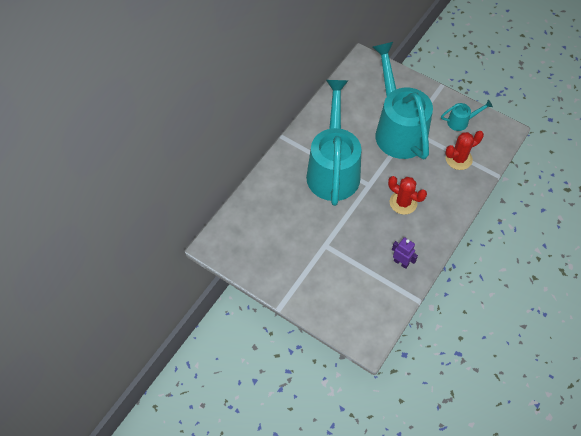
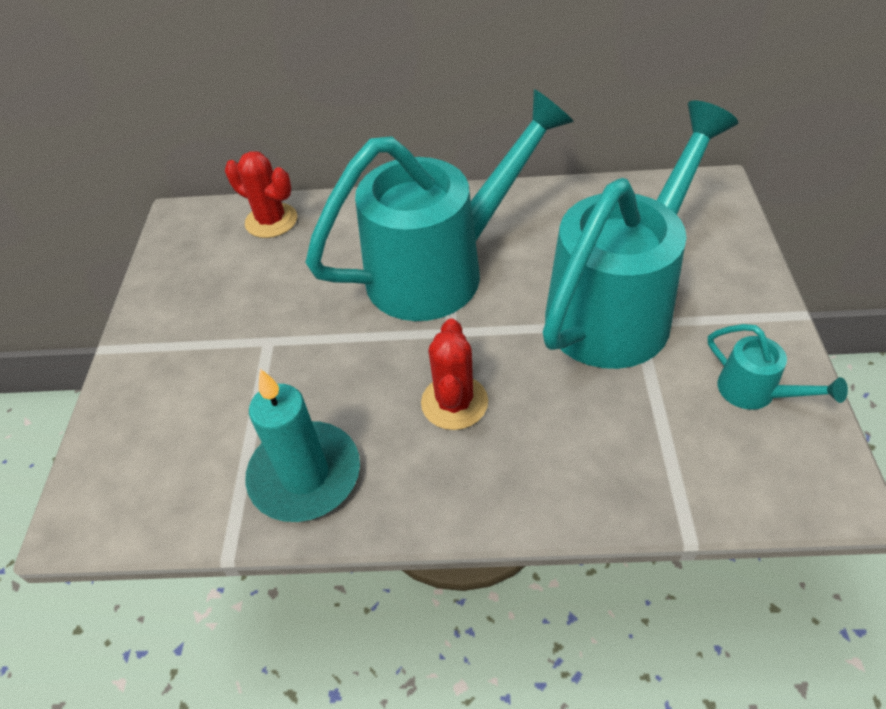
camera: 60 degrees right, 10 degrees down
(401, 262) = (305, 475): purple robot -> turquoise candle
(458, 159) = (654, 439): red cactus -> red cactus (271, 221)

